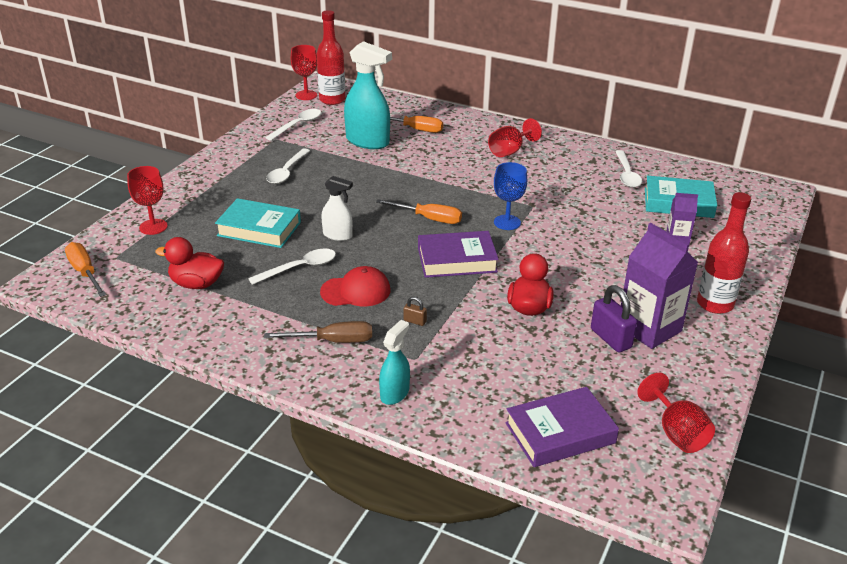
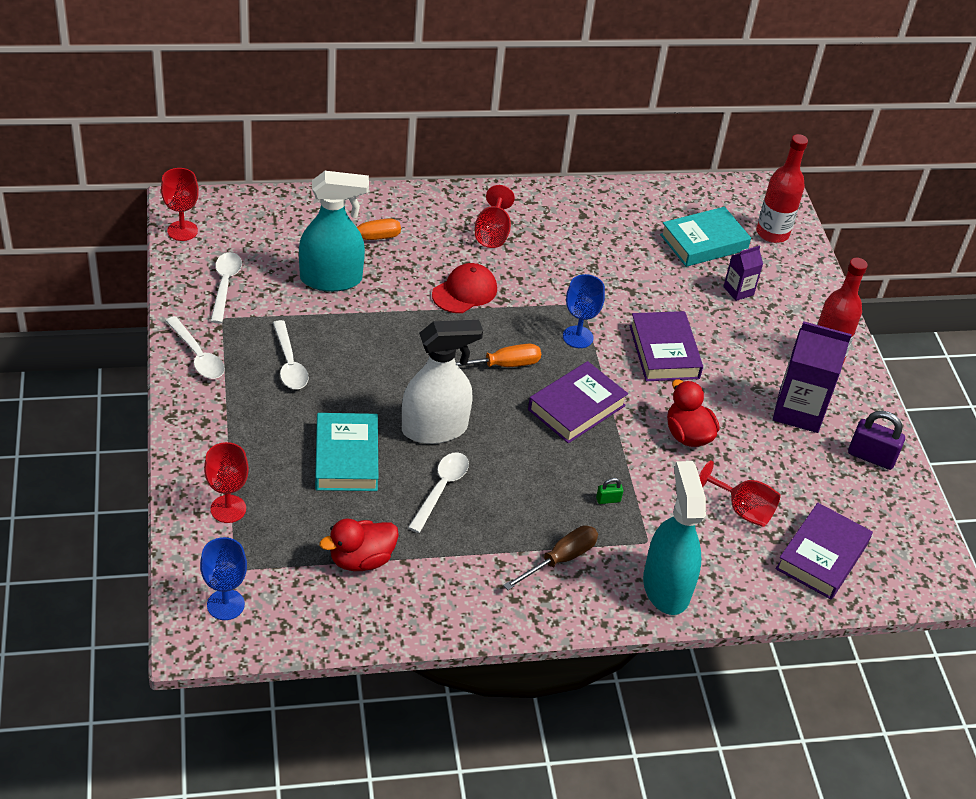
camera: 40 degrees left, 10 degrees up
(85, 272) = (225, 604): orange screwdriver -> blue goblet
(259, 229) = (346, 458): turquoise book -> turquoise book turned 75 degrees counterclockwise
(332, 100) = (222, 227): red bottle -> red bottle (772, 233)
(338, 235) = (435, 429): white spray bottle -> white spray bottle, size x1.82
(356, 291) = (522, 491): red cap -> red cap (464, 292)
(395, 393) = (666, 587): turquoise spray bottle -> turquoise spray bottle, size x1.82
(415, 321) = (608, 500): brown padlock -> green padlock
(568, 253) = (664, 352): none -> purple book
(610, 338) = (779, 437): purple padlock -> purple padlock (871, 456)
(626, 175) = (630, 222): white spoon -> white spoon (198, 356)
(676, 432) = (899, 510): red goblet -> red goblet (742, 509)

